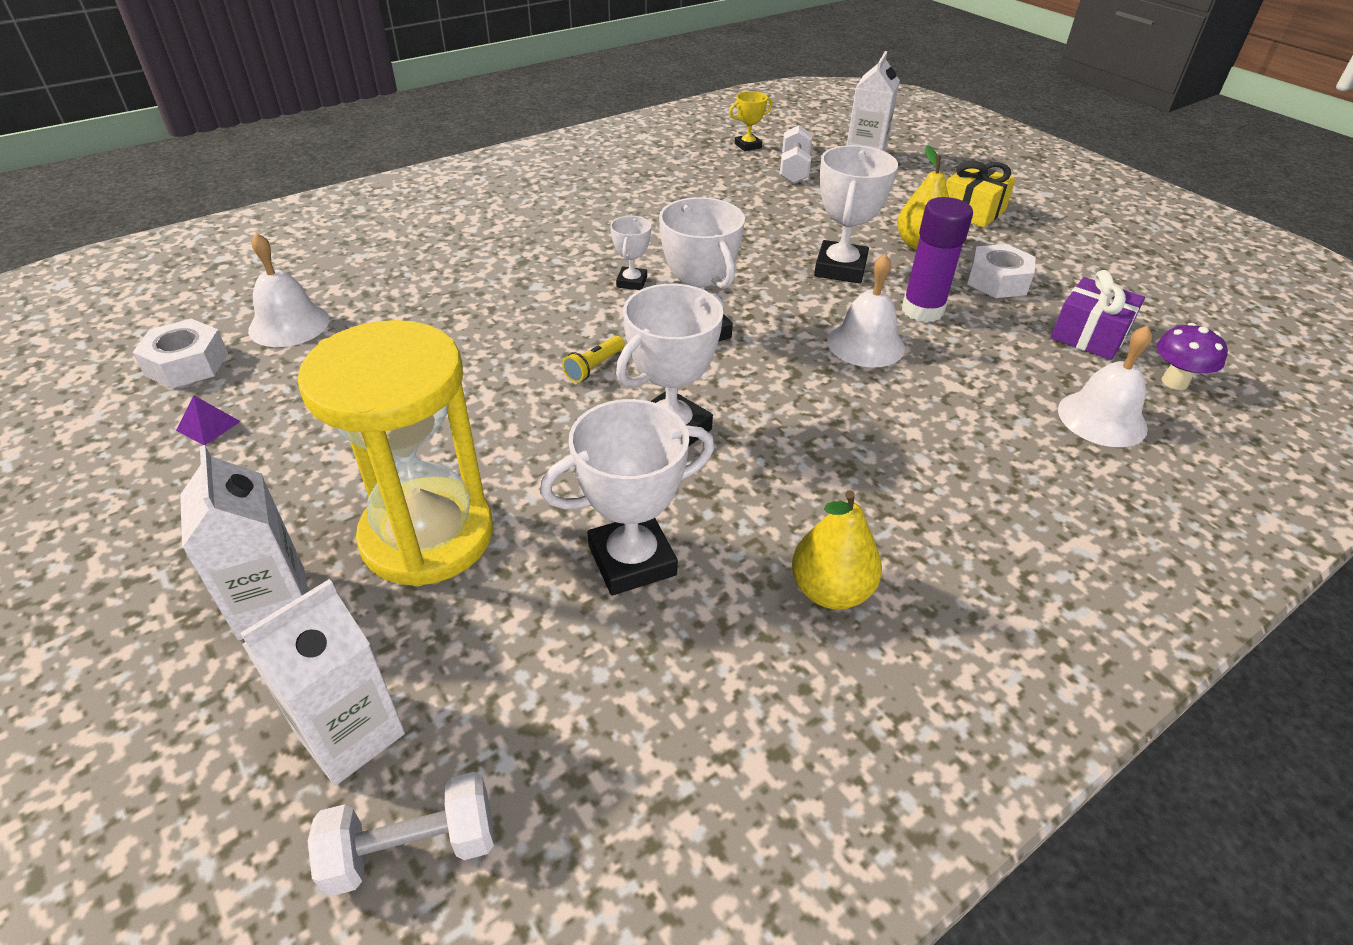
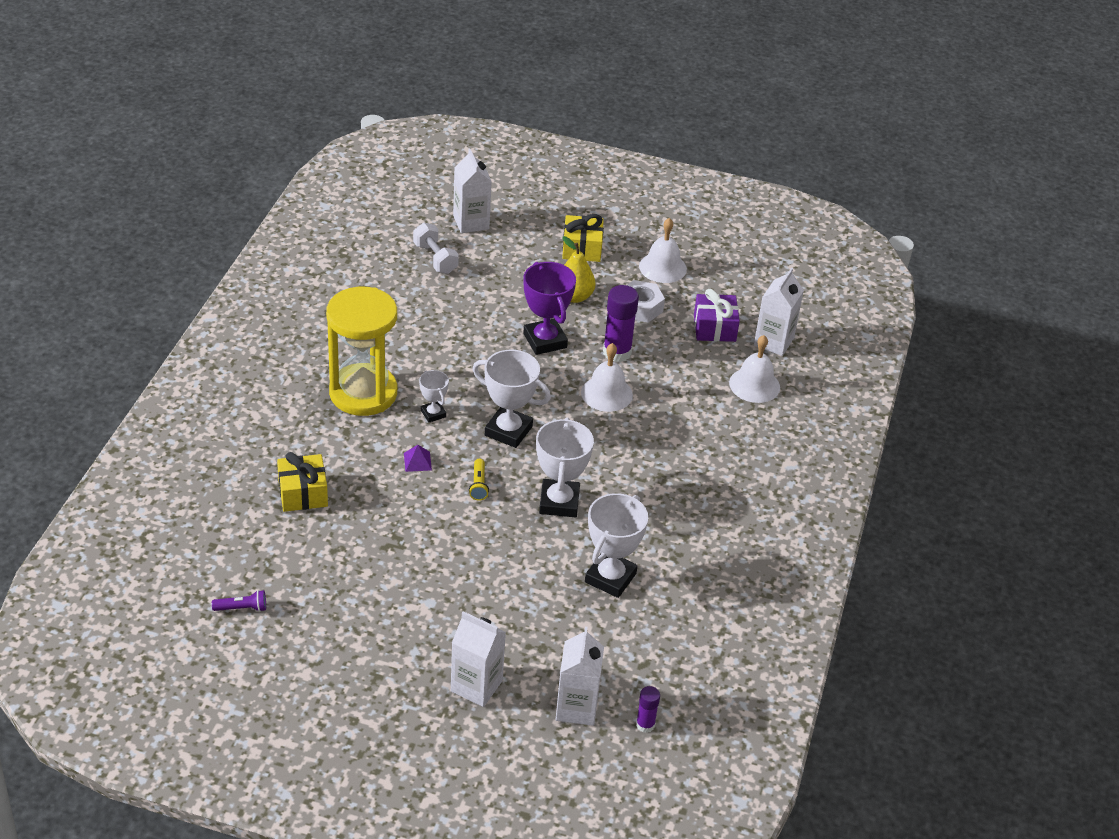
camera: 40 degrees left, 0 degrees up
(187, 364) = (242, 608): white nut -> purple flashlight
(208, 426) = (314, 632): purple pyramid -> purple pyramid (417, 461)
(289, 324) = (263, 552): white bell -> white bell (662, 267)
(404, 293) = (303, 493): none -> yellow gift
(412, 848) = (645, 725): white dumbbell -> purple glue stick
(427, 536) = (506, 619): yellow hourglass -> yellow hourglass (363, 393)
(748, 146) = (379, 246): yellow trophy -> none
(830, 590) = (705, 544): yellow pear -> none
(840, 268) = (545, 341): white trophy -> purple trophy
(1174, 382) = (773, 342): purple mushroom -> white carton

